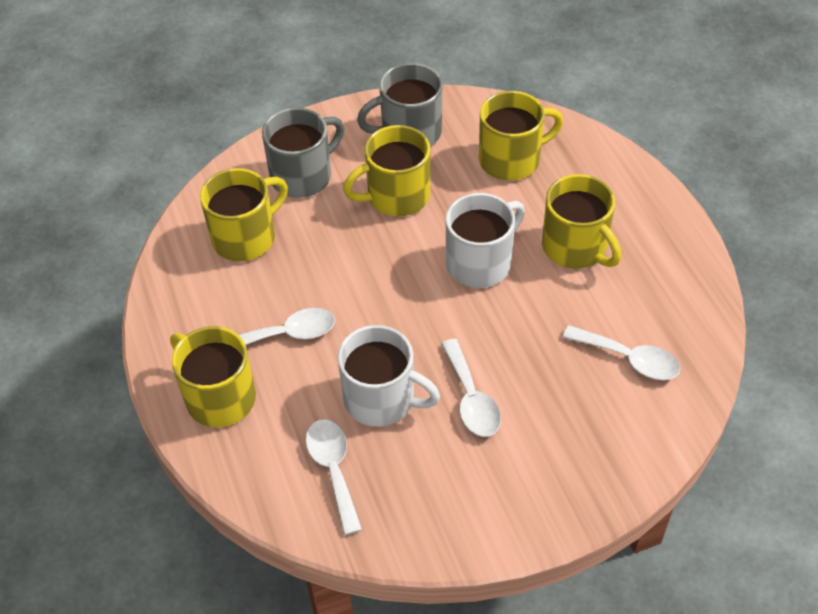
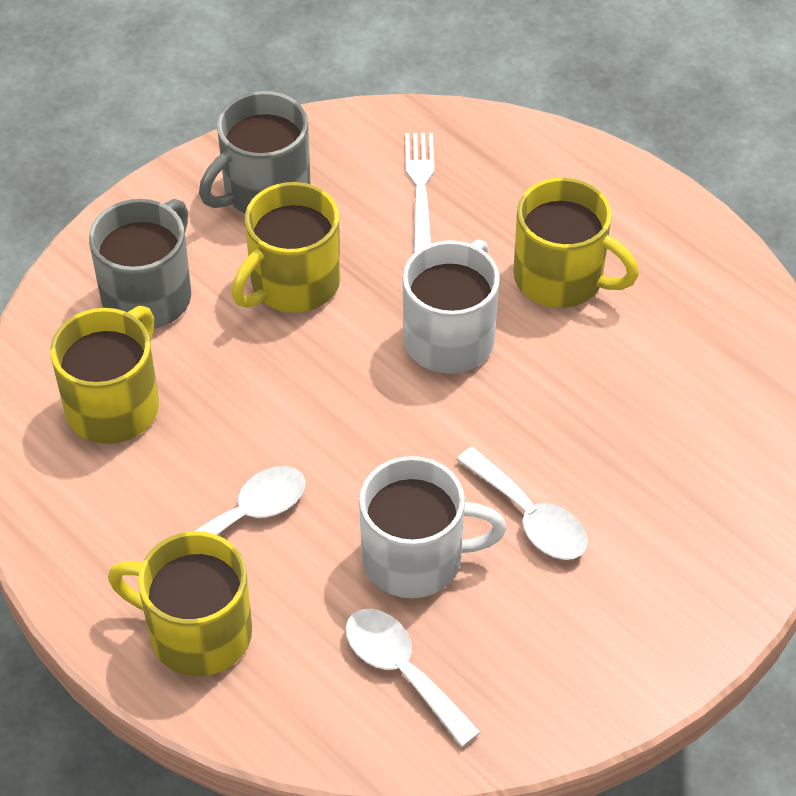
camera: 25 degrees left, 0 degrees up
(511, 159) = (420, 187): yellow mug -> white fork
(629, 359) = (698, 399): white spoon -> none

